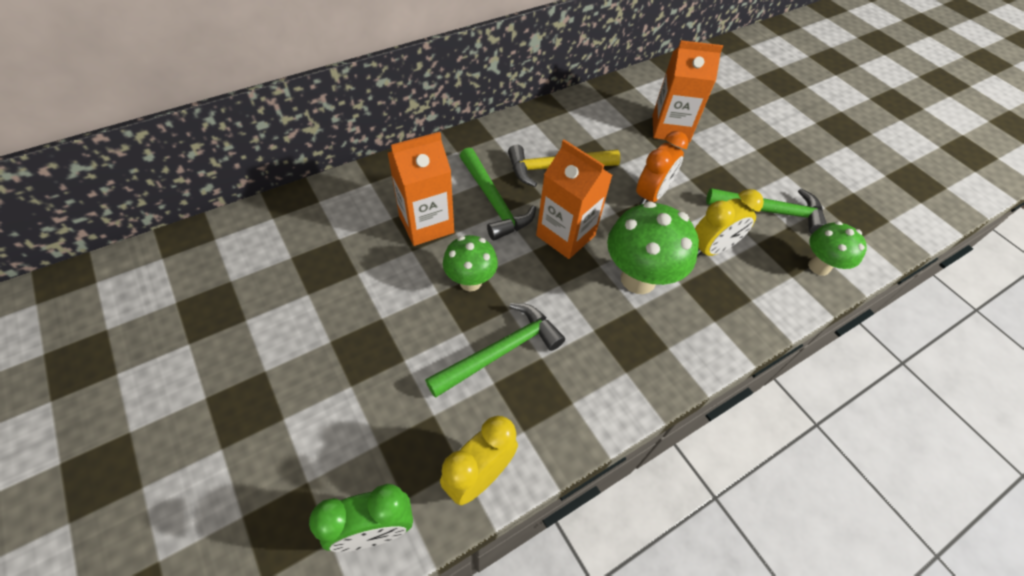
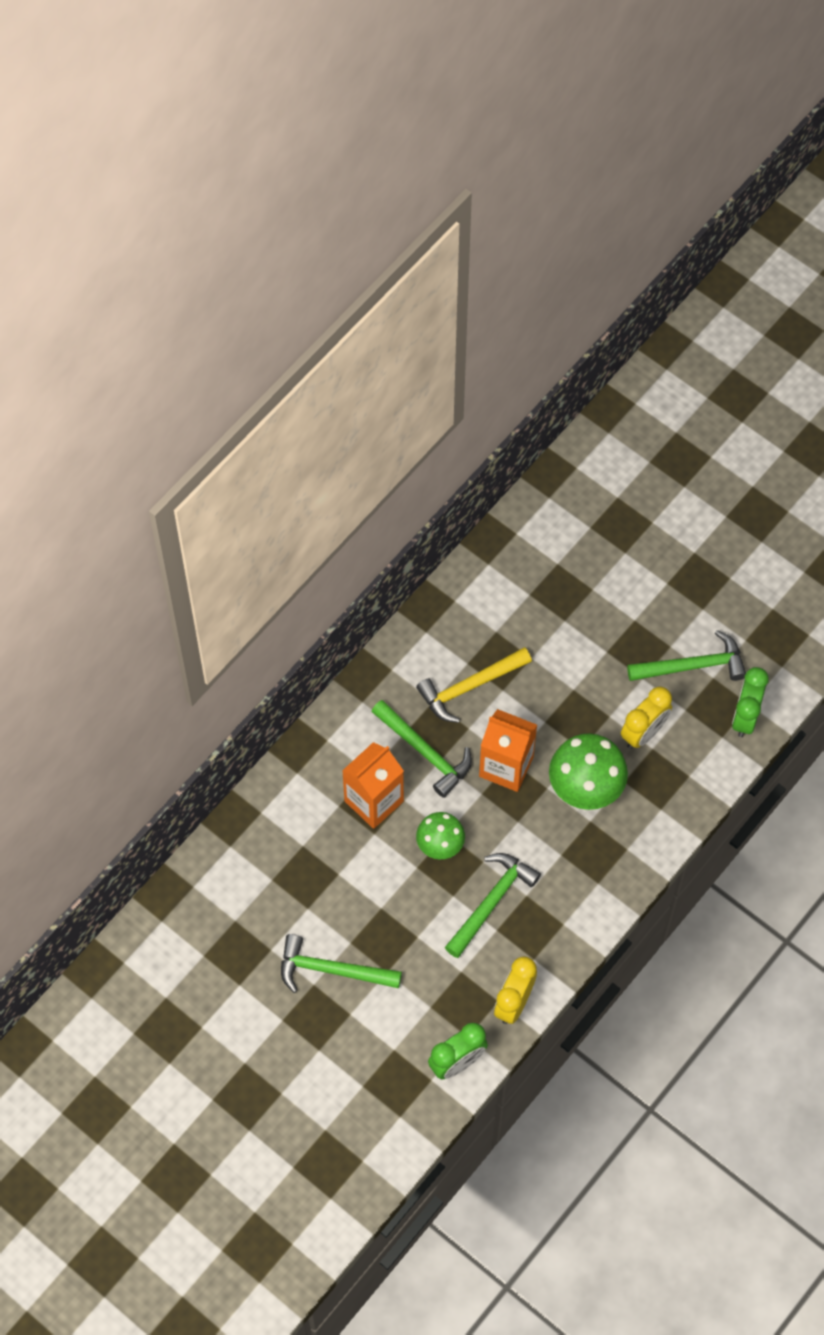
camera: 15 degrees left, 10 degrees up
(293, 362) = (331, 970): none -> green hammer
(651, 195) = (573, 688): orange clock -> none
(670, 128) = (571, 586): orange carton -> none
(819, 266) = (745, 717): green mushroom -> green clock

